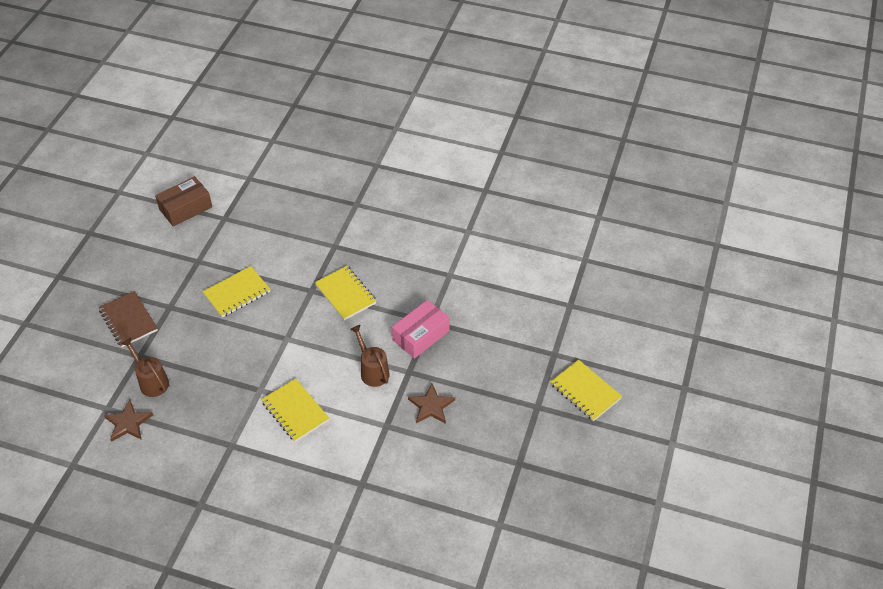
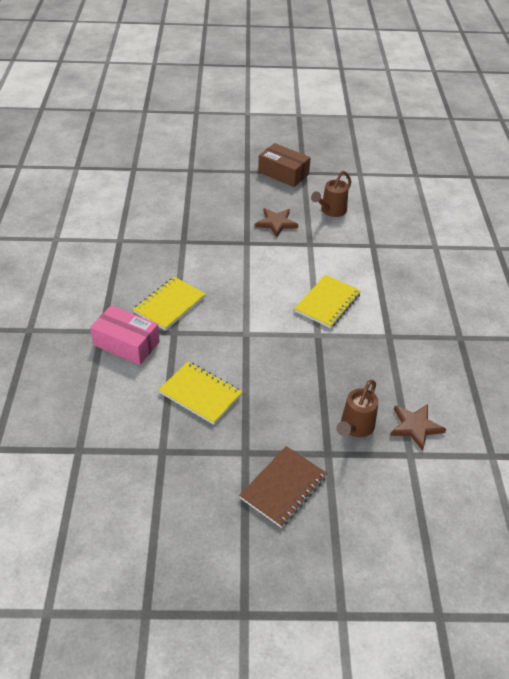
camera: 110 degrees left, 5 degrees down
(186, 208) = (68, 502): brown box -> brown box (283, 173)
(372, 371) = (257, 264): brown watering can -> brown watering can (331, 211)
(421, 335) = (202, 243): pink box -> pink box (126, 343)
(585, 391) = (221, 151): yellow notebook -> none

